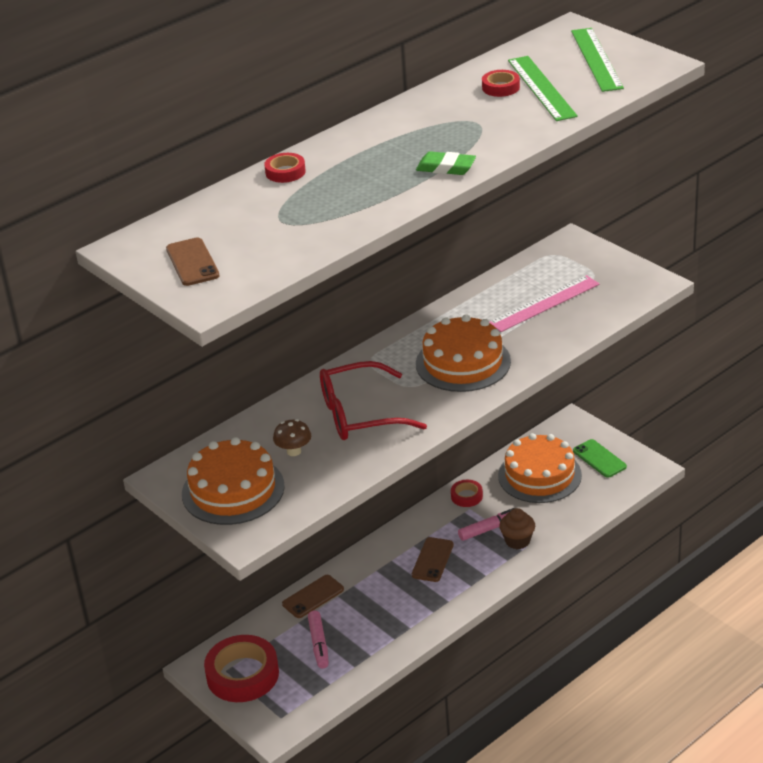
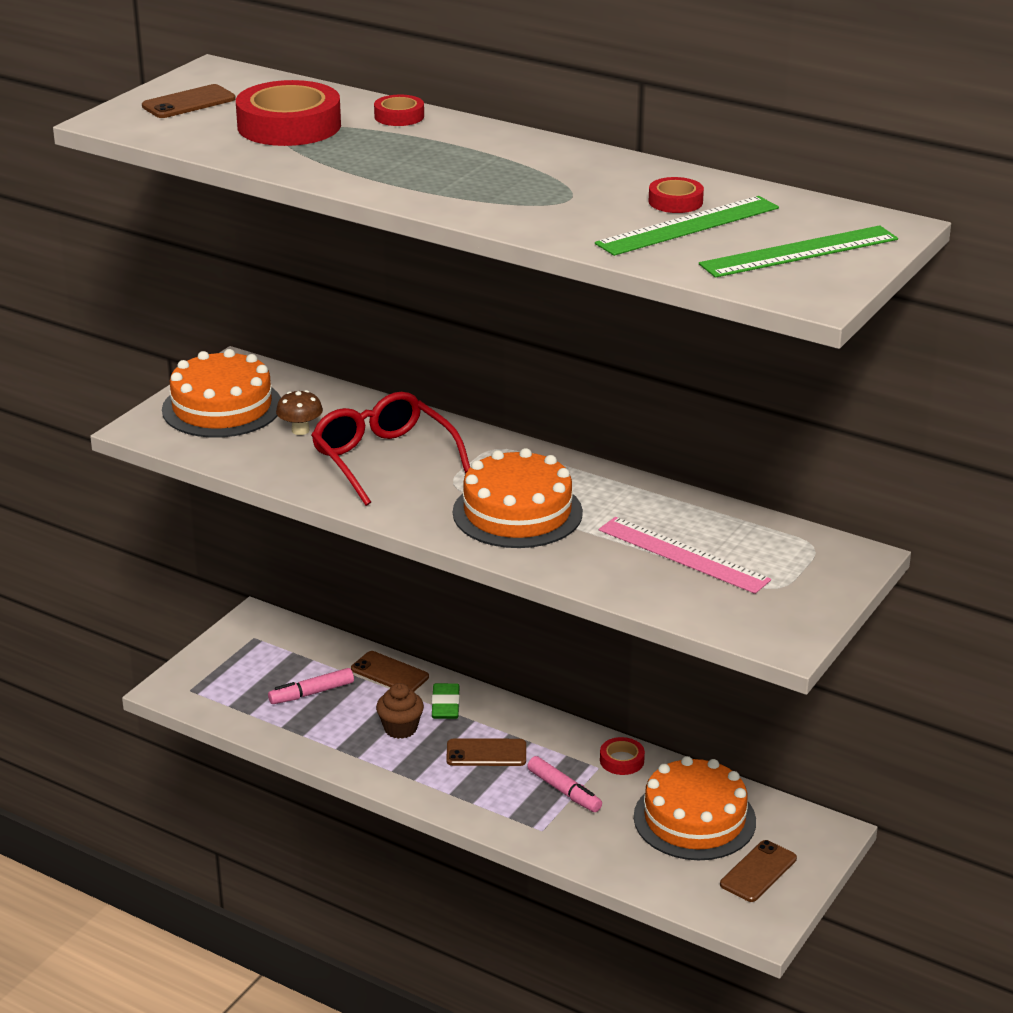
camera: 70 degrees right, 5 degrees down
(242, 675) = (249, 650): red tape -> red tape (289, 126)
(446, 168) = (440, 194): green eraser -> green eraser (445, 705)
(517, 541) = (549, 820): brown cupcake -> brown cupcake (400, 728)
(599, 459) = (758, 872): green phone -> brown phone

